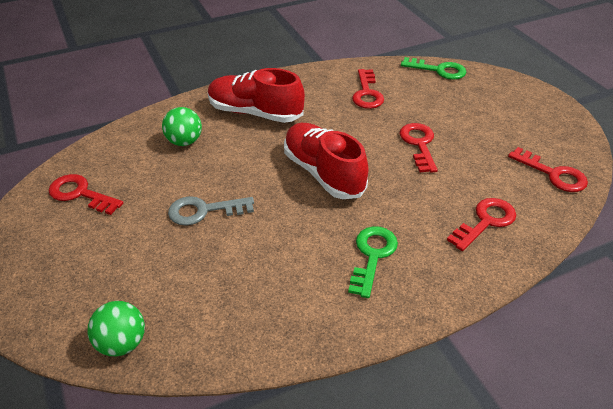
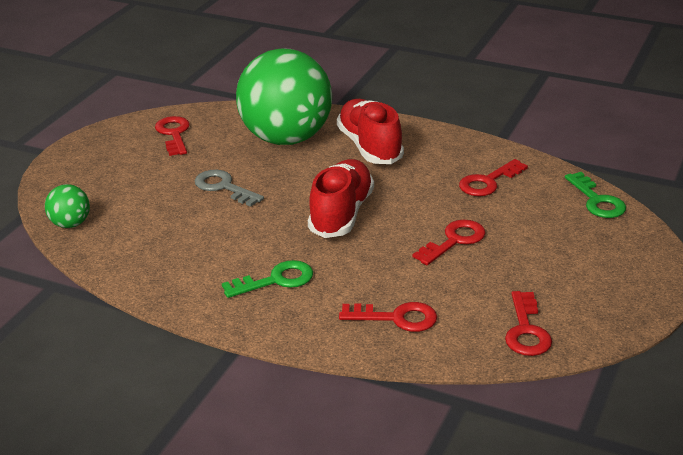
camera: 50 degrees right, 10 degrees down
(184, 142) = (286, 139): green ball -> green ball, size x2.42

